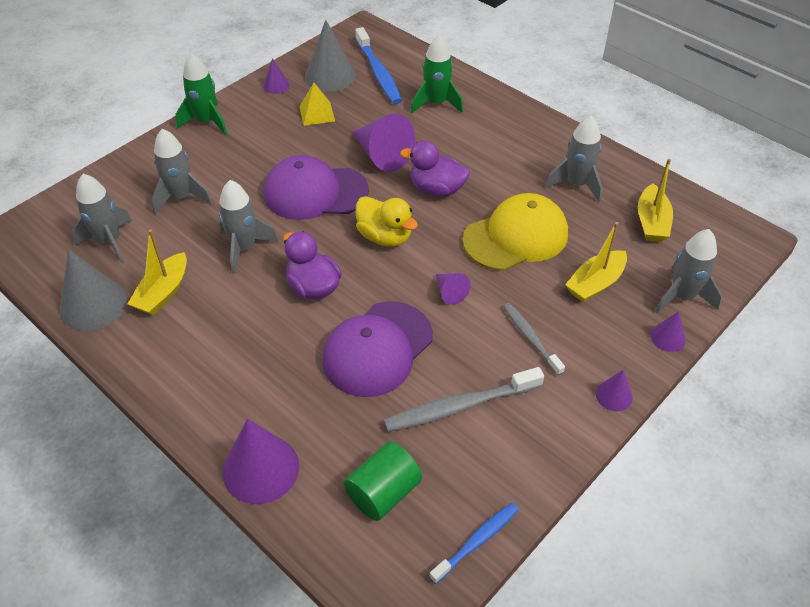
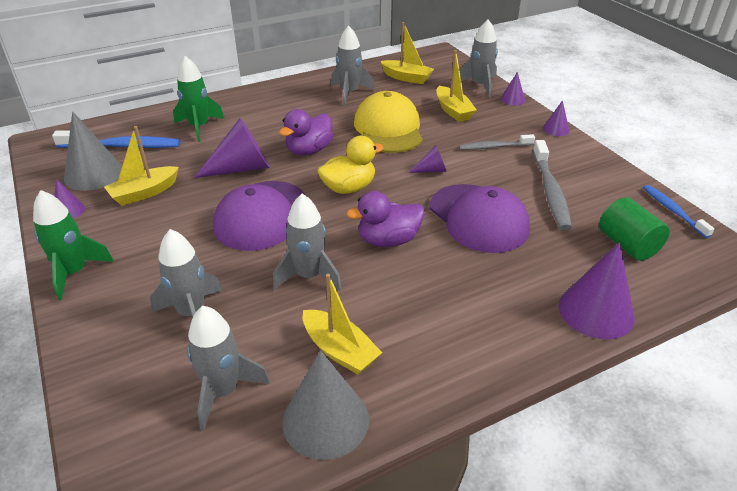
camera: 70 degrees left, 10 degrees down
(317, 113) = (144, 193): yellow pyramid -> yellow boat

